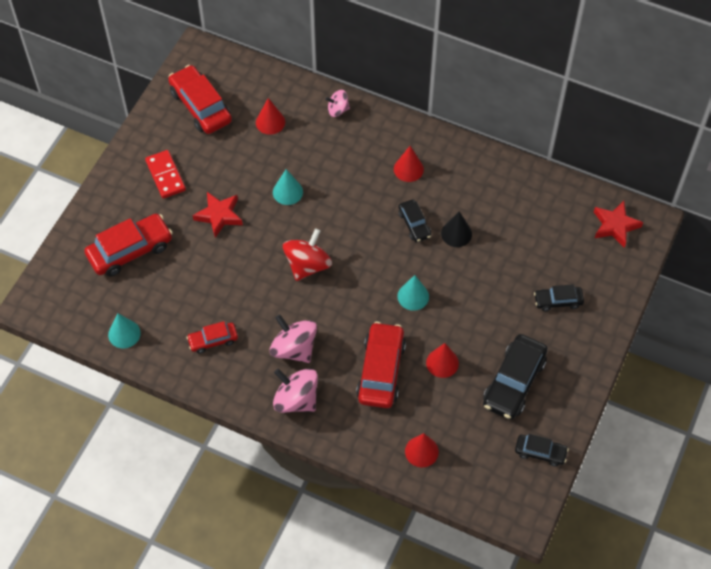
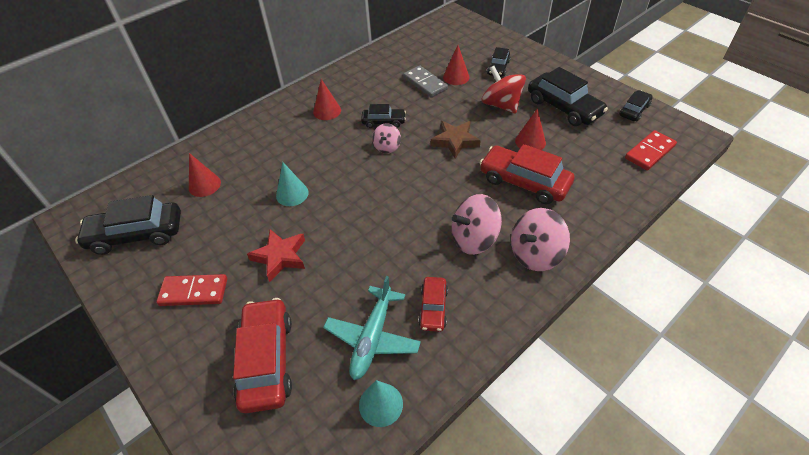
camera: 65 degrees left, 10 degrees down
(172, 309) = (372, 338): none -> turquoise plane
(201, 106) = (136, 234): red car -> black car
(307, 265) = (383, 202): red spinning top -> red spinning top (501, 105)
(338, 110) = (233, 136): pink spinning top -> pink spinning top (387, 147)
(413, 296) = (455, 141): turquoise cone -> brown star
(421, 451) = (618, 178): red cone -> red cone (456, 77)
(456, 233) = (407, 101): black cone -> none
(474, 475) = (649, 152): none -> red domino
(495, 239) = (425, 83): none -> grey domino
(615, 226) = (448, 28): red star -> none

